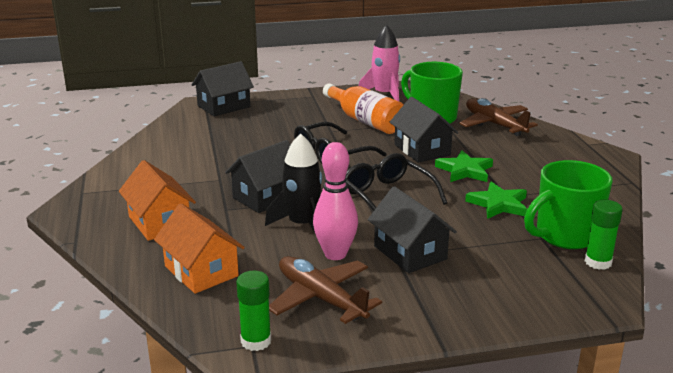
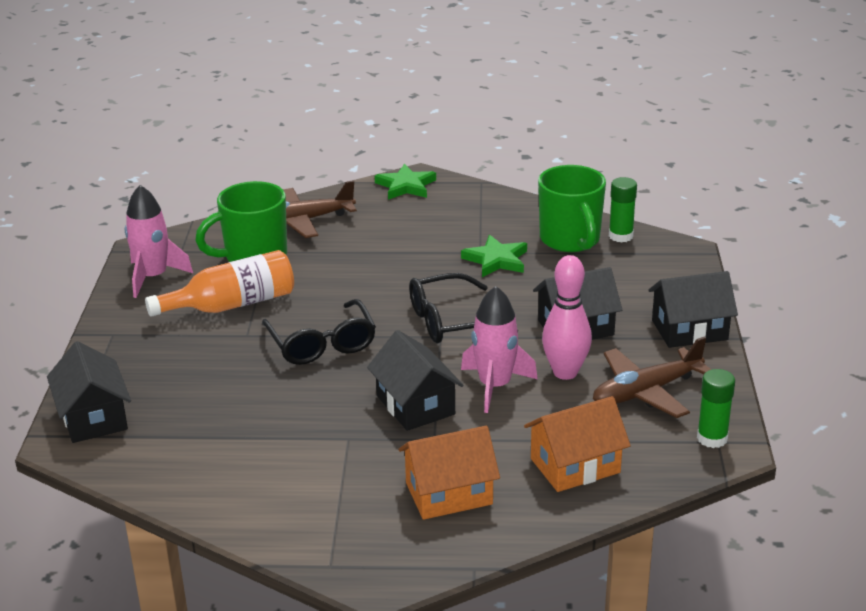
camera: 75 degrees left, 5 degrees up
(302, 225) = (495, 386): black rocket -> pink rocket
(422, 150) = (343, 280): black house -> black house (689, 330)
(465, 170) = (411, 263): green star -> green star (406, 186)

